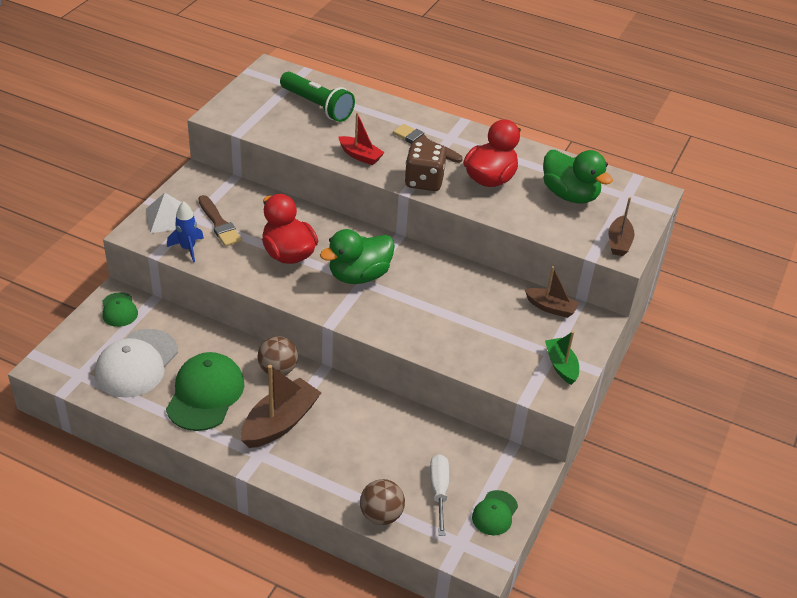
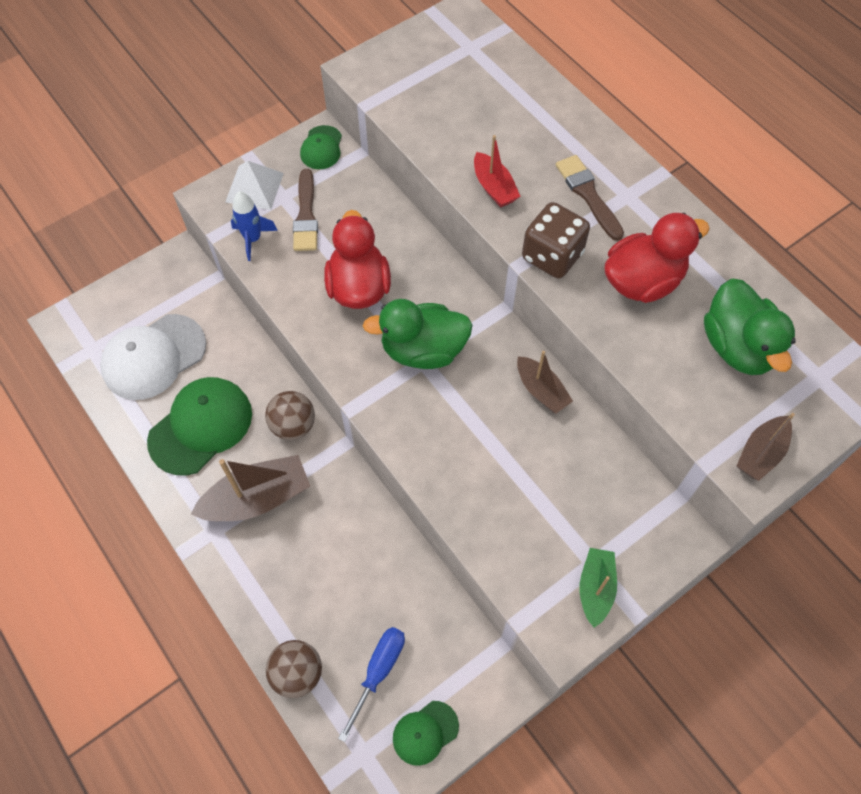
camera: 30 degrees right, 20 degrees up
(119, 310) = (173, 279): green cap -> green cap (321, 148)
(317, 106) = (485, 91): green flashlight -> none
(439, 491) = (378, 672): white screwdriver -> blue screwdriver
(551, 308) = (634, 492): brown boat -> brown boat (541, 390)

